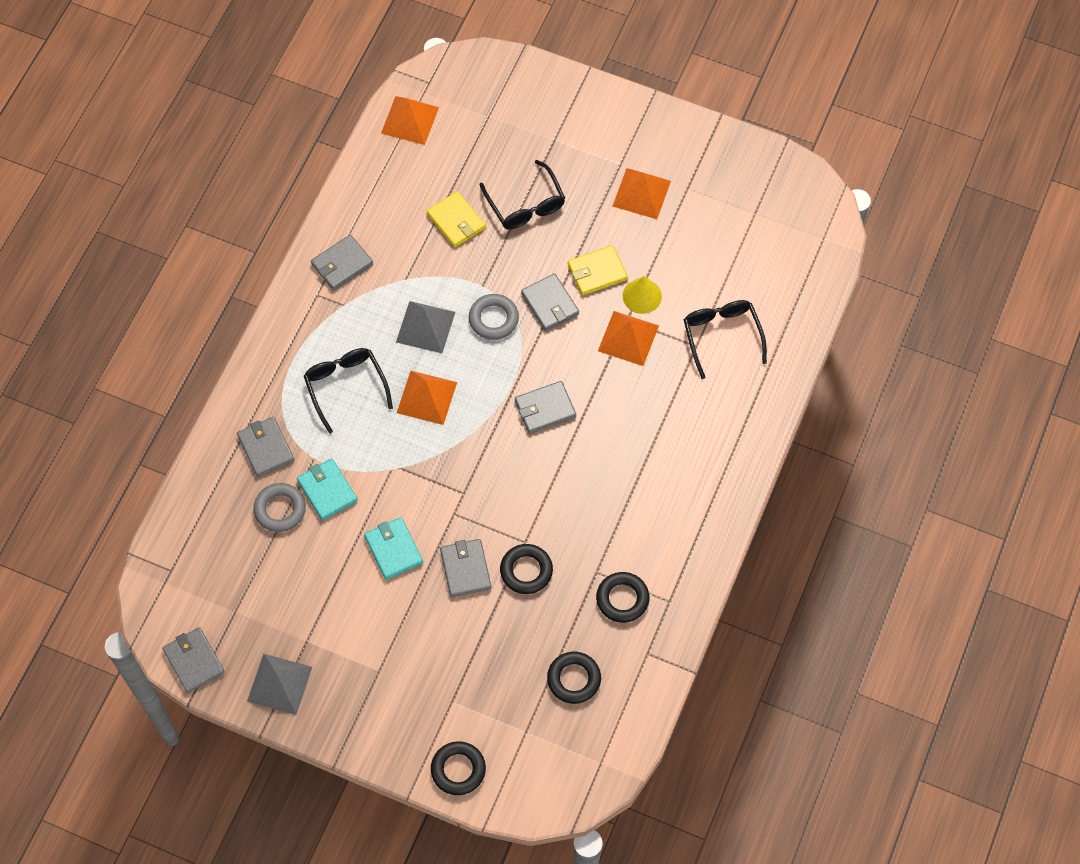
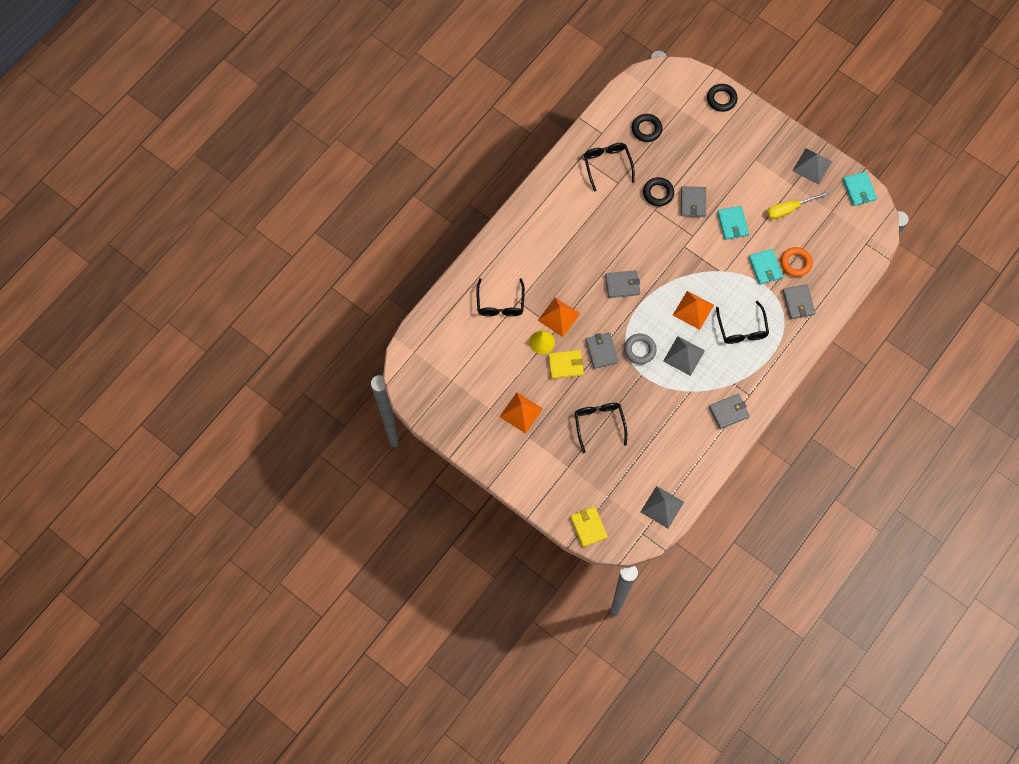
camera: 165 degrees left, 5 degrees up
(194, 661) = (859, 190): grey wallet -> turquoise wallet
(280, 509) = (795, 263): grey ring -> orange ring
(305, 597) = (789, 209): none -> yellow screwdriver
(410, 120) = (662, 507): orange pyramid -> grey pyramid
(456, 221) = (648, 423): yellow wallet -> yellow wallet (588, 527)
(622, 599) = (607, 165): black ring -> black glasses

